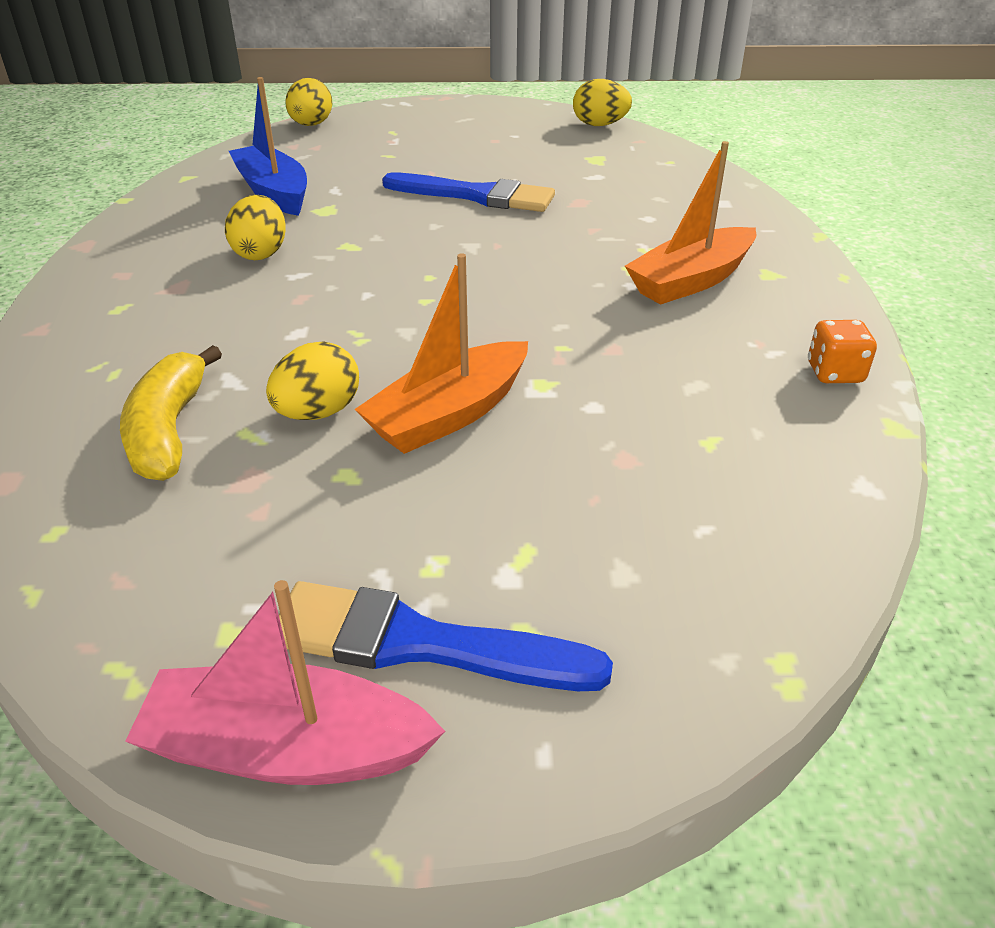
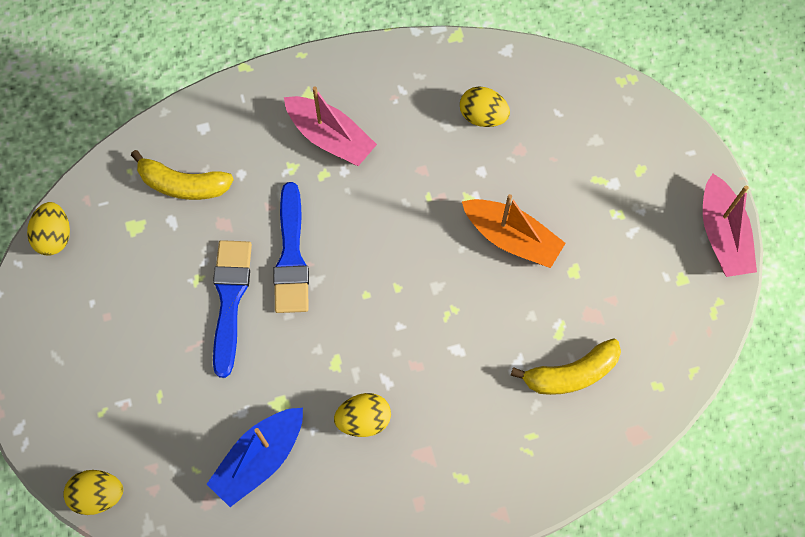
camera: 105 degrees left, 30 degrees up
(318, 412) = (531, 304): yellow egg -> yellow egg (482, 116)
(420, 643) = (660, 206): blue brush -> blue brush (291, 256)
(643, 185) = (183, 184): none -> yellow banana
(691, 280) = (330, 137): orange boat -> pink boat
(834, 373) = (415, 61): orange dice -> none

